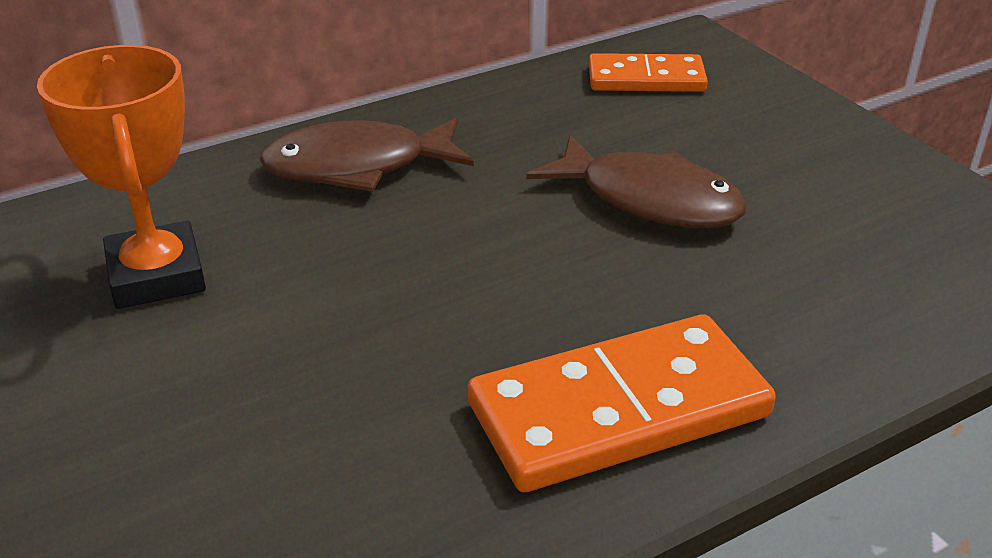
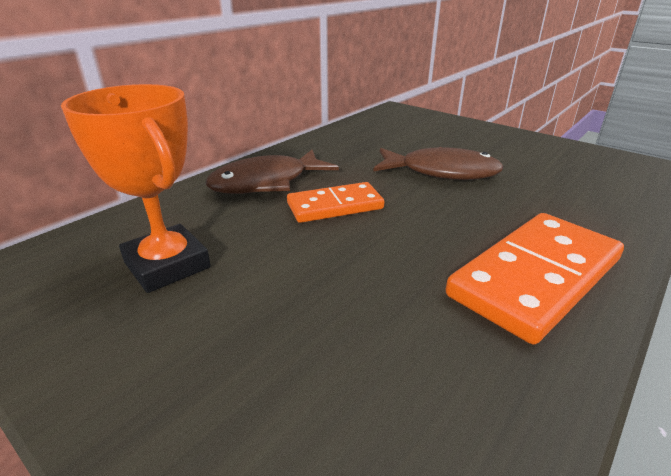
camera: 20 degrees left, 5 degrees down
(646, 79) = (389, 125): orange domino -> orange domino (335, 206)

